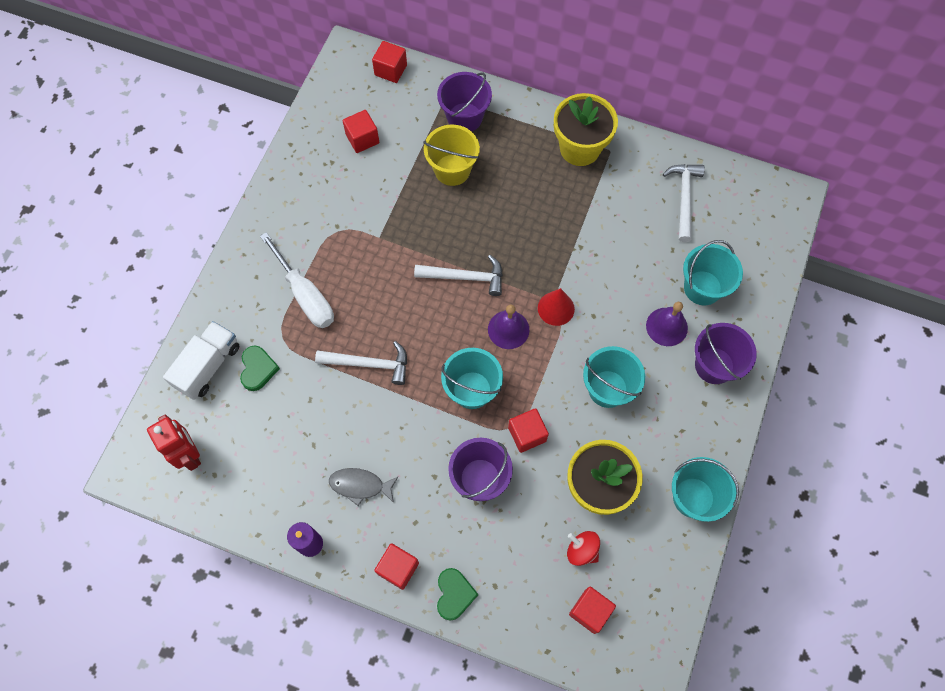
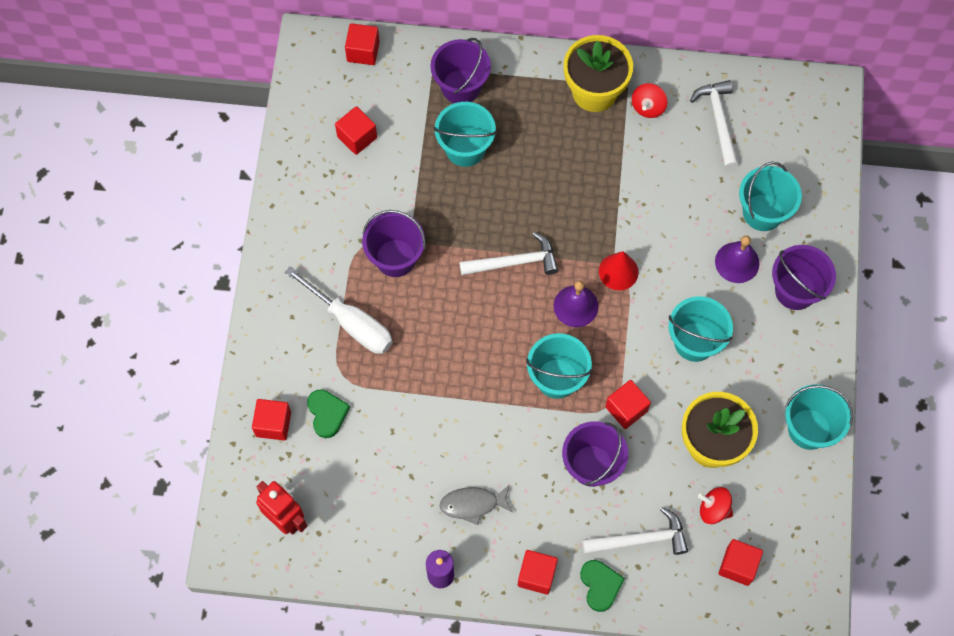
camera: 15 degrees left, 0 degrees up
(208, 366) = (273, 424): white truck -> red cube
(362, 248) = (395, 258): none -> purple bucket
(369, 364) = (442, 378): white hammer -> white hammer (640, 539)
(452, 170) = (465, 148): yellow bucket -> turquoise bucket
(623, 172) = (648, 107): none -> red spinning top

